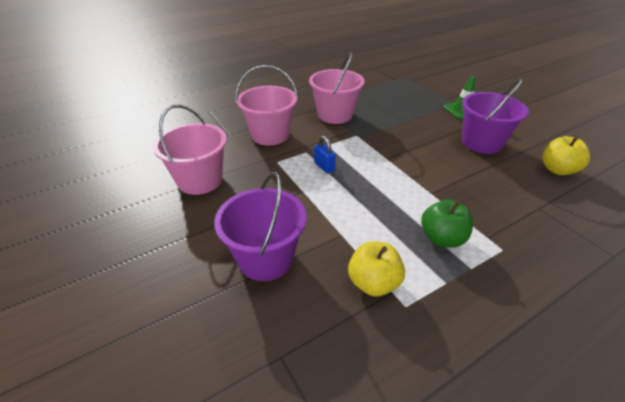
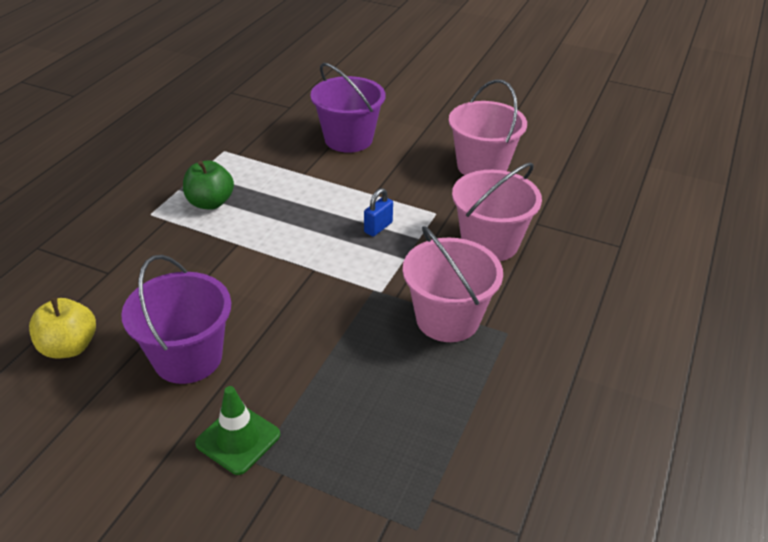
camera: 145 degrees right, 0 degrees up
(324, 167) = (378, 227): blue padlock -> blue padlock turned 75 degrees counterclockwise
(373, 283) = (255, 154): yellow apple -> none

